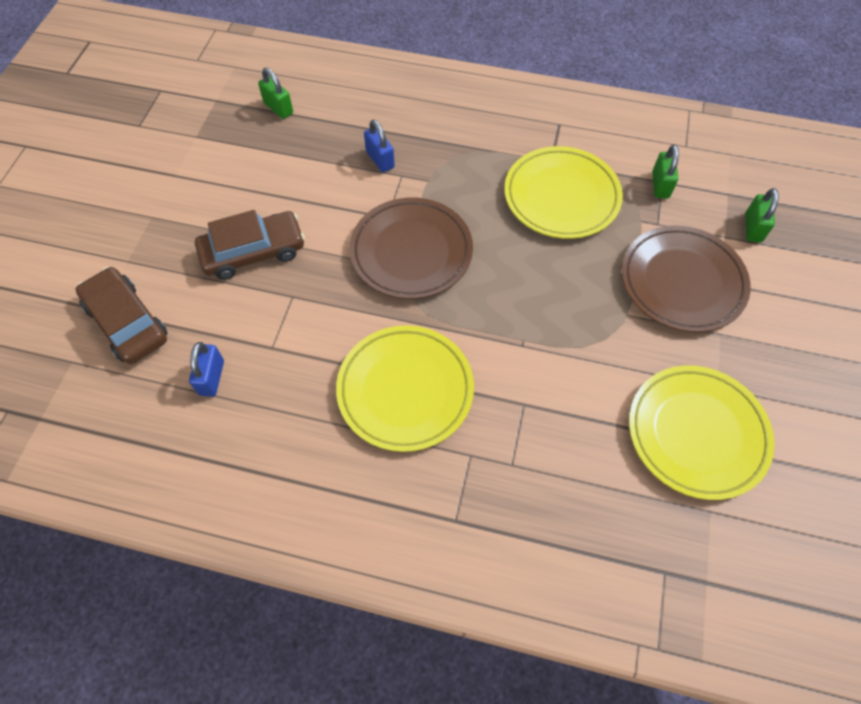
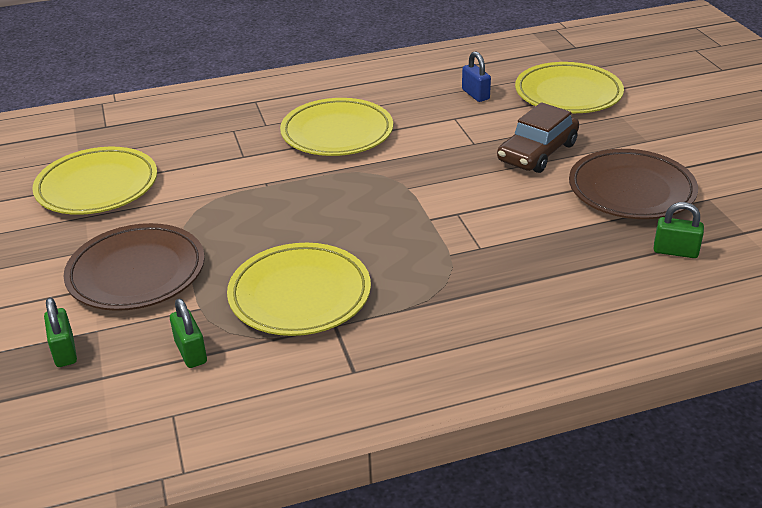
camera: 150 degrees right, 25 degrees down
(127, 322) = (568, 94): brown car -> yellow plate
(380, 160) = (516, 251): blue padlock -> none
(411, 252) = (409, 199): brown plate -> brown plate (631, 190)

